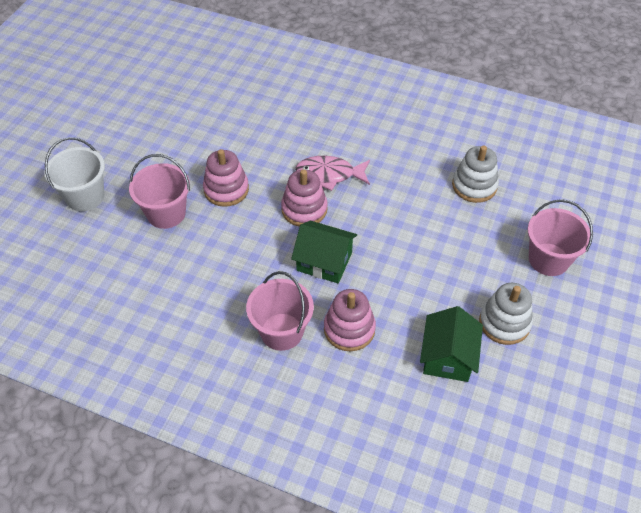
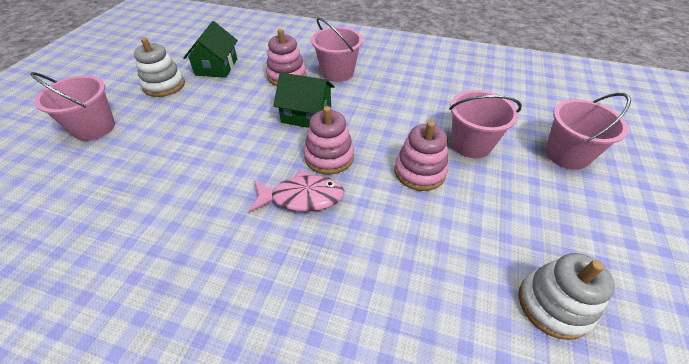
camera: 175 degrees right, 5 degrees down
(85, 196) = (567, 155): white bucket -> pink bucket
(474, 186) = (126, 195): white stacking toy -> white stacking toy (553, 305)

